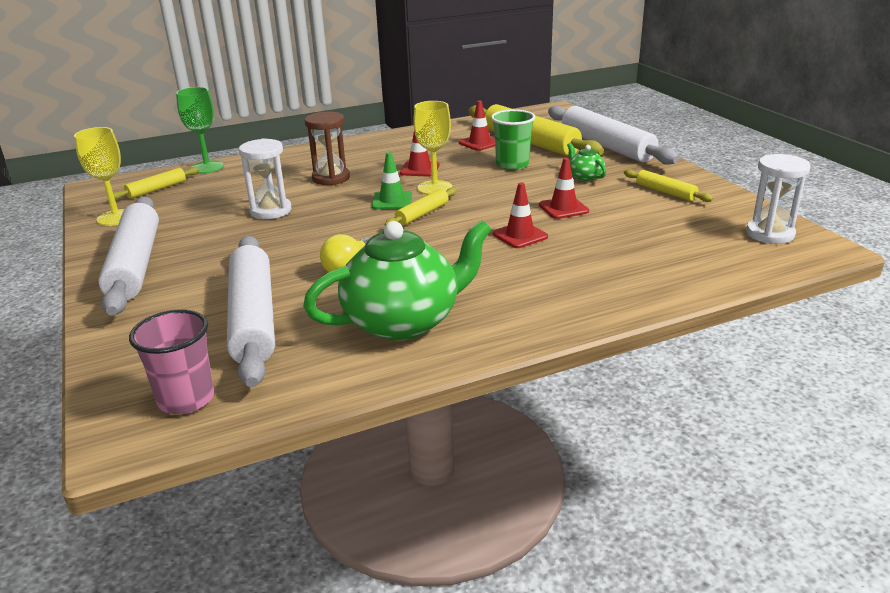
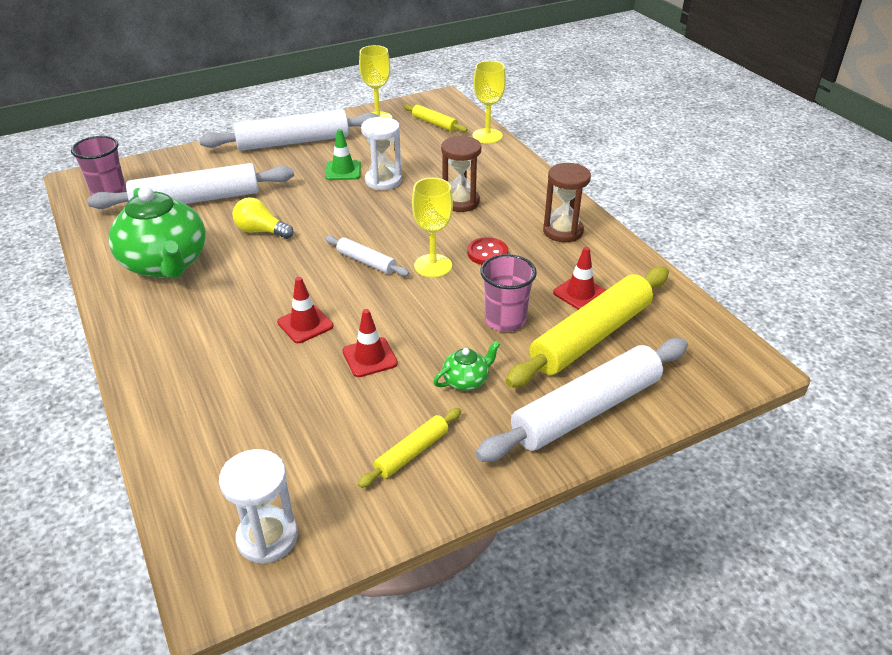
camera: 85 degrees right, 10 degrees up
(207, 167) = (487, 136): green goblet -> yellow goblet
(392, 201) = (400, 242): green traffic cone -> green traffic cone (343, 171)
(394, 145) = (563, 231): none -> brown hourglass
(419, 169) = (487, 253): red traffic cone -> red button
(422, 214) = (366, 261): yellow rolling pin -> white rolling pin
(512, 165) = (505, 320): green cup -> pink cup

